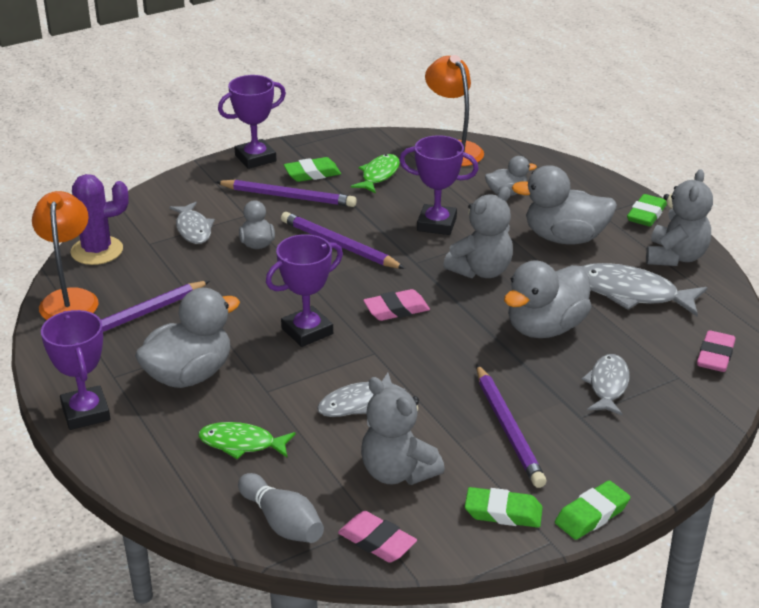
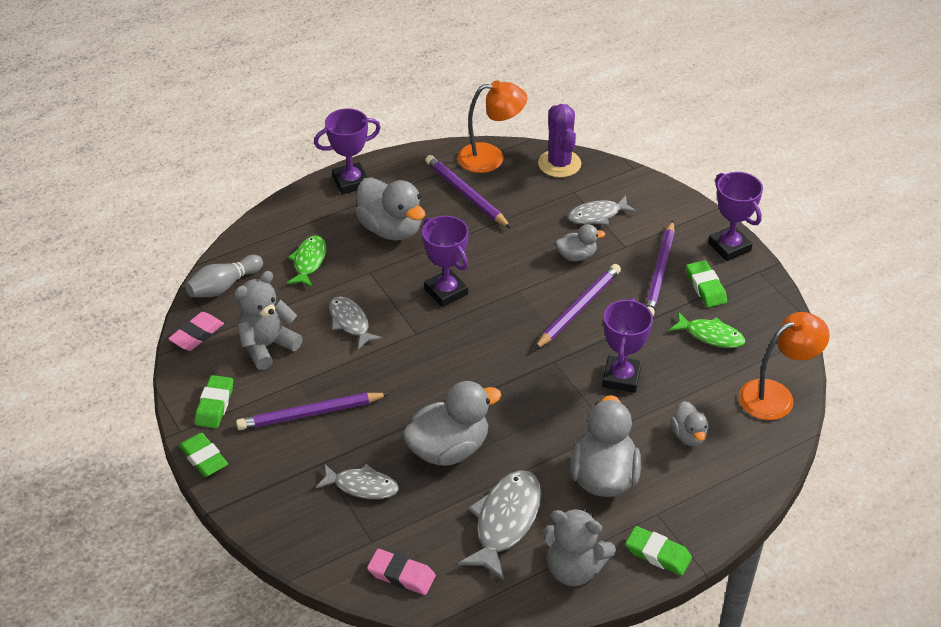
camera: 90 degrees right, 10 degrees up
(396, 310) = (477, 347): pink eraser -> none
(481, 271) = (540, 408): grey teddy bear -> none
(545, 328) = (449, 449): grey duck -> grey duck turned 105 degrees clockwise

